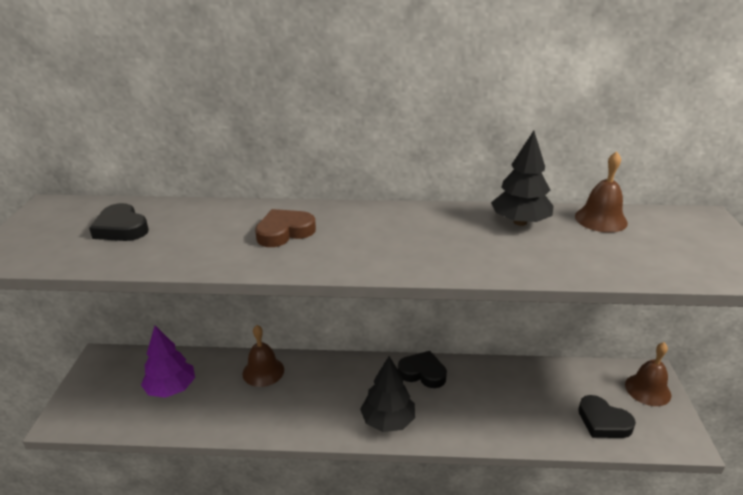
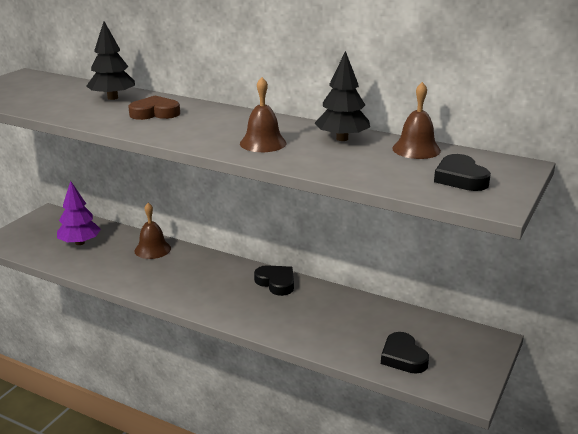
camera: 25 degrees right, 5 degrees down
(121, 228) = (54, 93): black heart -> black heart (460, 178)
(388, 421) = (218, 304): black tree -> black tree (113, 98)
(647, 389) = (474, 349): brown bell -> brown bell (263, 143)

